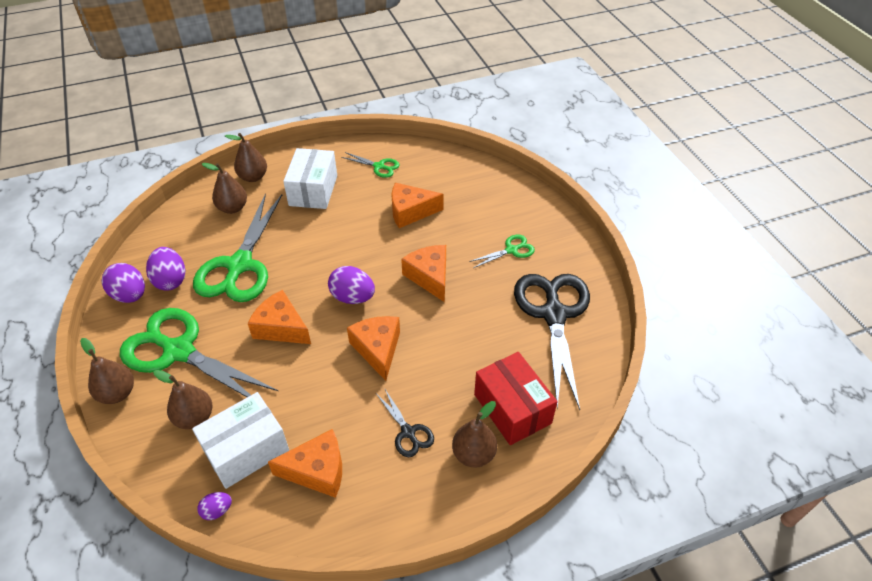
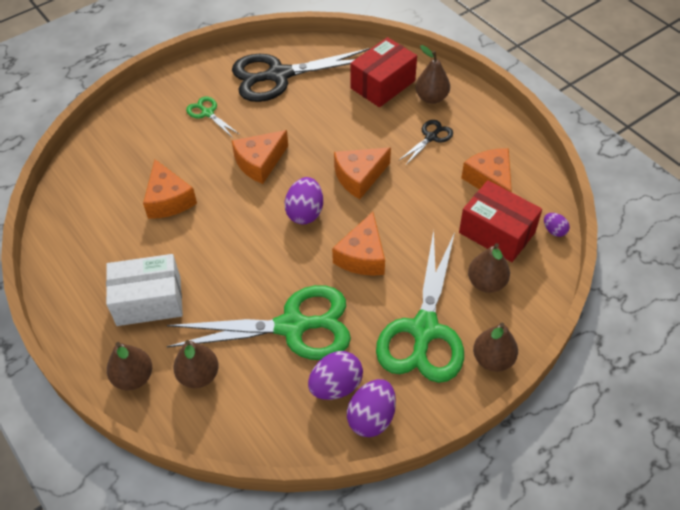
camera: 105 degrees left, 5 degrees up
(246, 450) = (496, 233): white box -> red box
(379, 166) = (92, 249): green scissors -> none

